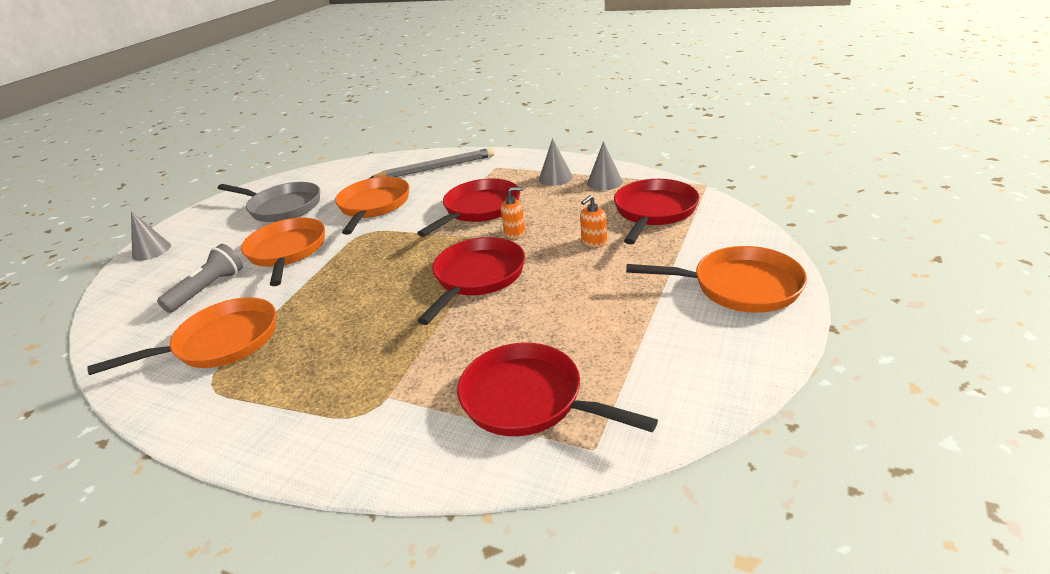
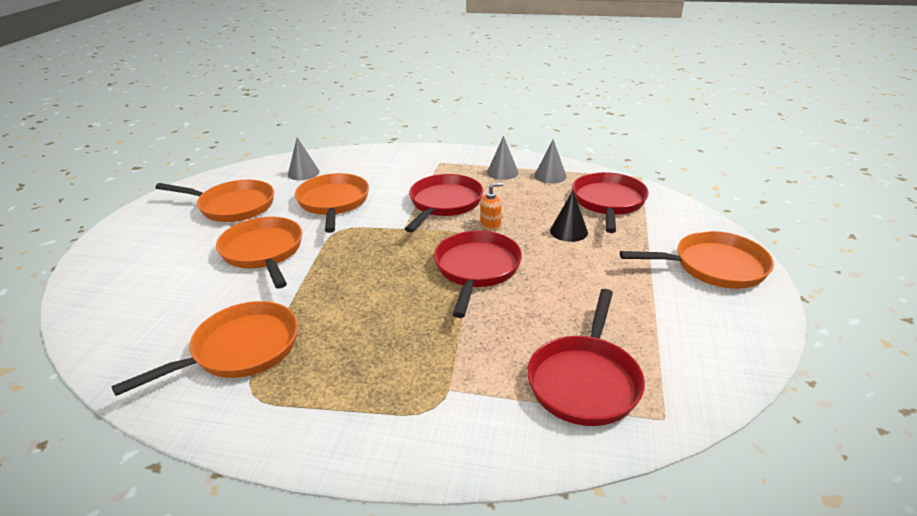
camera: 15 degrees left, 0 degrees up
(151, 250) = (101, 257): grey cone -> grey cone (303, 173)
(208, 289) = (194, 295): grey flashlight -> none
(282, 207) = (232, 206): grey pan -> orange pan
(436, 168) = (379, 163): grey pencil -> none
(529, 400) = (585, 380): red pan -> red pan turned 90 degrees counterclockwise
(594, 241) = (568, 231): orange soap dispenser -> black cone

